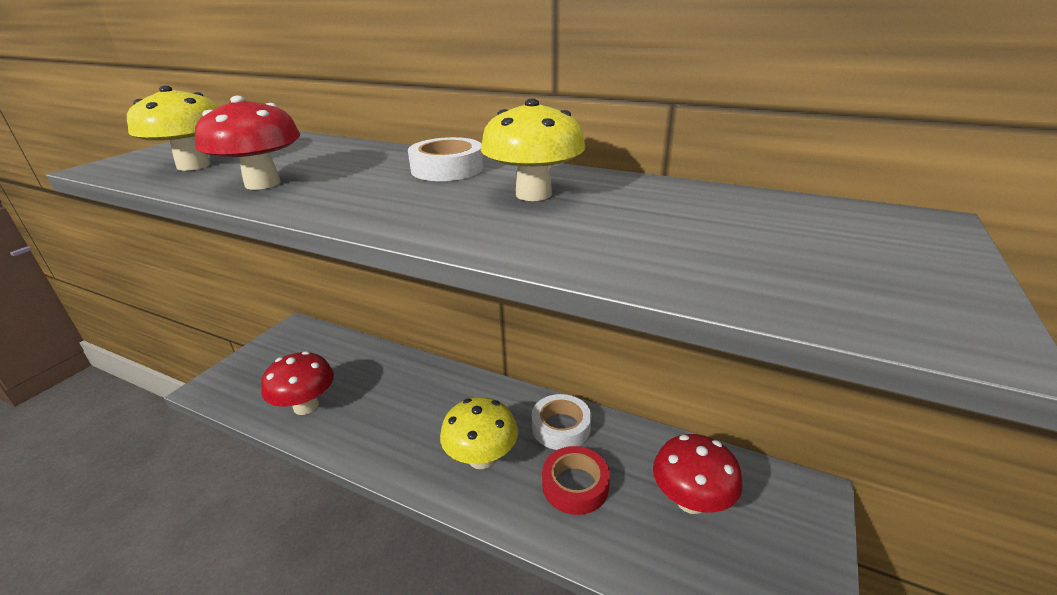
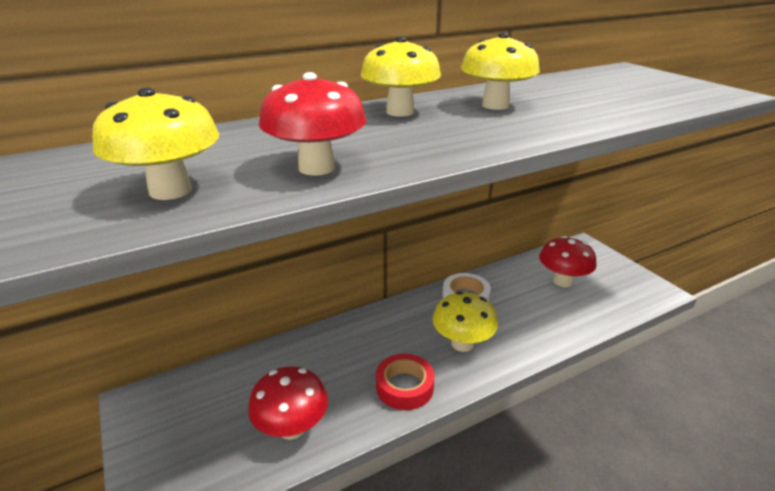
camera: 55 degrees left, 0 degrees up
(447, 169) = (400, 112): white tape -> yellow mushroom
(575, 485) = (520, 314): red tape -> red tape (404, 387)

